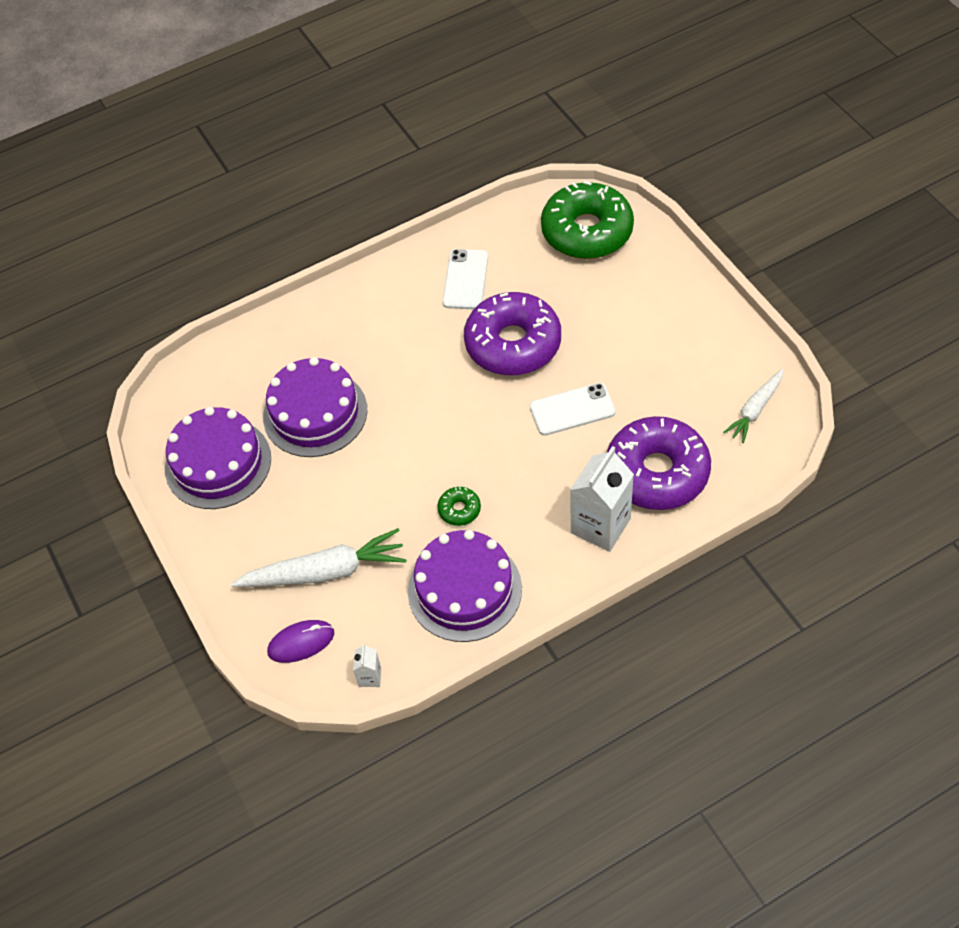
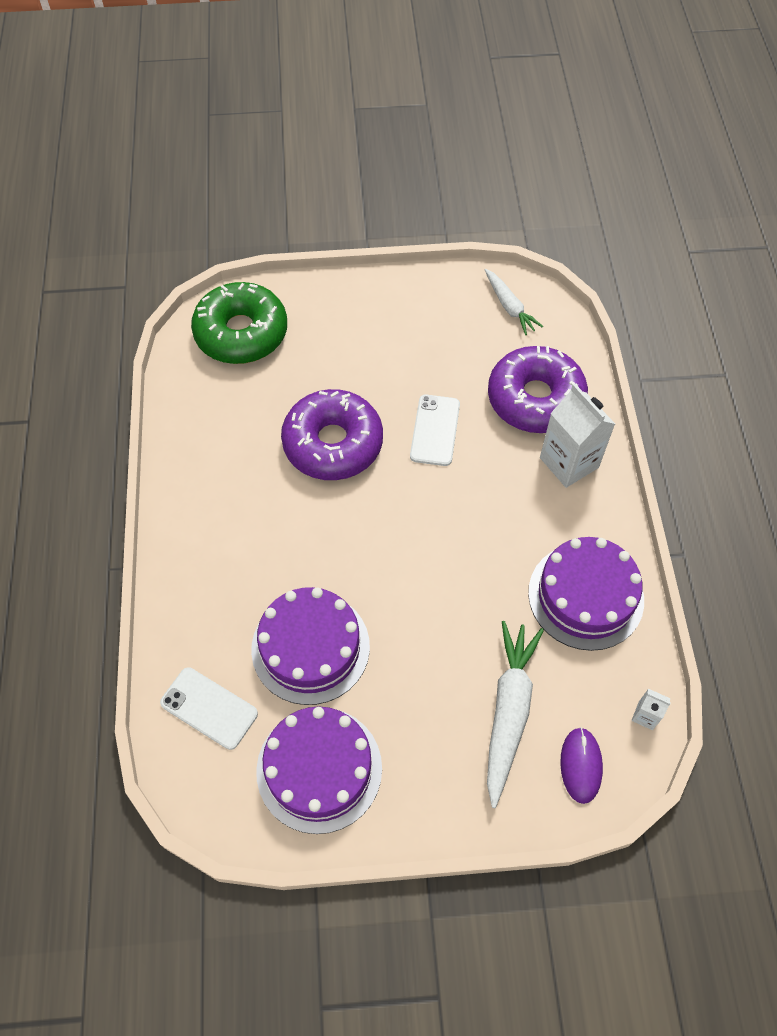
camera: 70 degrees left, 5 degrees up
(459, 510) = (496, 564): green donut -> none
(465, 279) = (230, 449): white phone -> white phone (209, 708)

